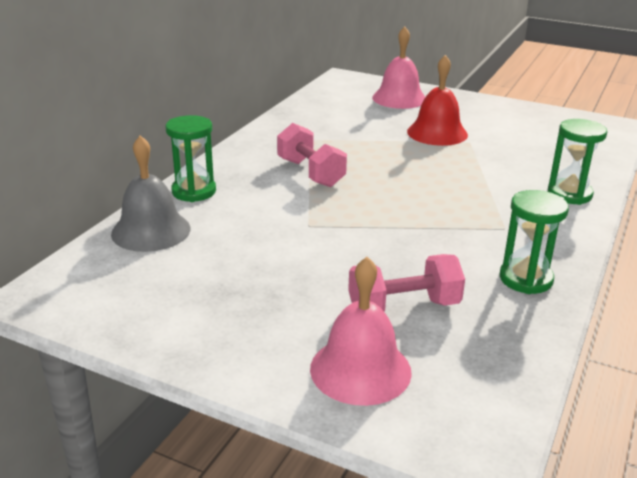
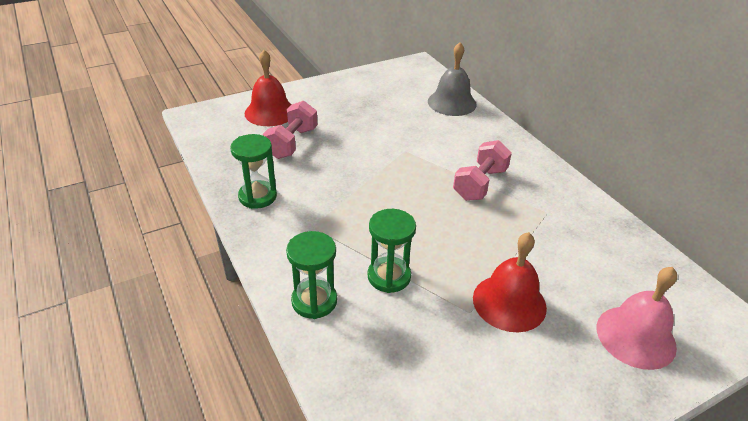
camera: 125 degrees right, 10 degrees up
(194, 191) = (491, 129): green hourglass -> green hourglass (389, 276)
(311, 173) = (480, 184): pink dumbbell -> pink dumbbell turned 60 degrees counterclockwise
(360, 369) = (270, 112): pink bell -> red bell

